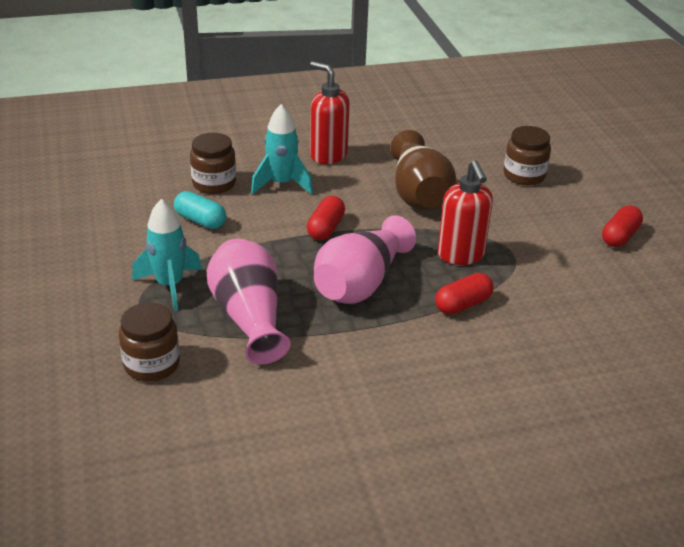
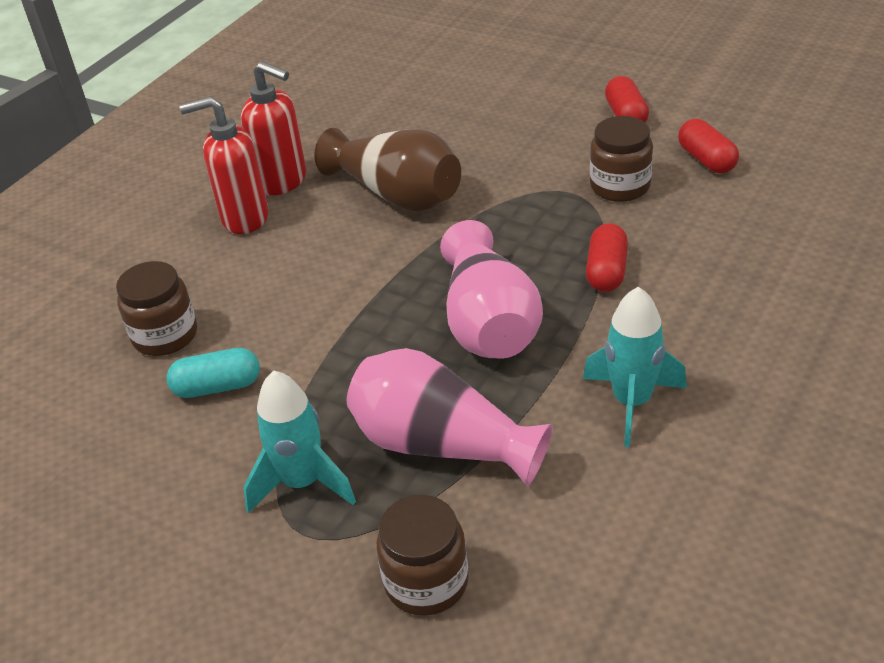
camera: 40 degrees left, 5 degrees up
(282, 184) = (244, 282): turquoise rocket -> turquoise rocket (631, 402)
(325, 228) = (366, 294): red capsule -> red capsule (706, 160)
(461, 255) = (531, 227): red soap dispenser -> red soap dispenser (283, 181)
(524, 175) = (464, 113): brown jar -> brown jar (620, 186)

